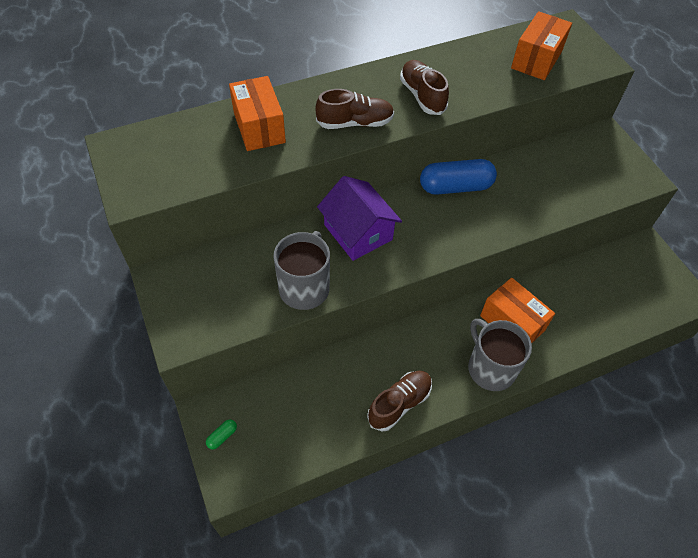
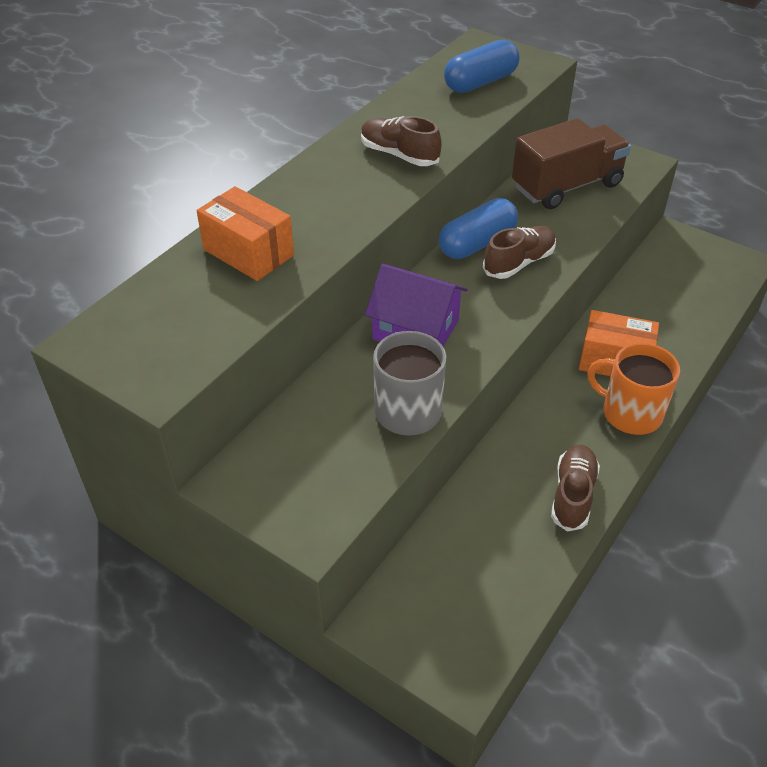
camera: 30 degrees left, 10 degrees down
(222, 436) = (412, 637): green capsule -> none
(355, 123) = (352, 206): brown shoe -> brown shoe (519, 263)
(490, 368) = (630, 413): grey mug -> orange mug
(536, 60) = (480, 82): orange box -> blue capsule
(563, 171) = (566, 186): none -> brown truck

